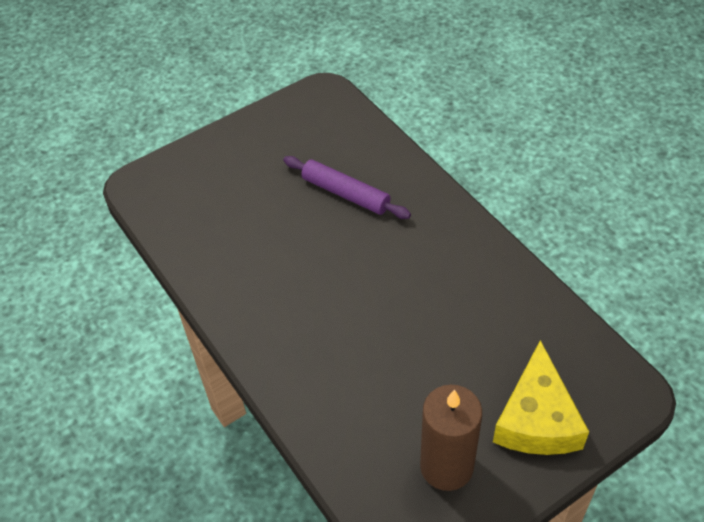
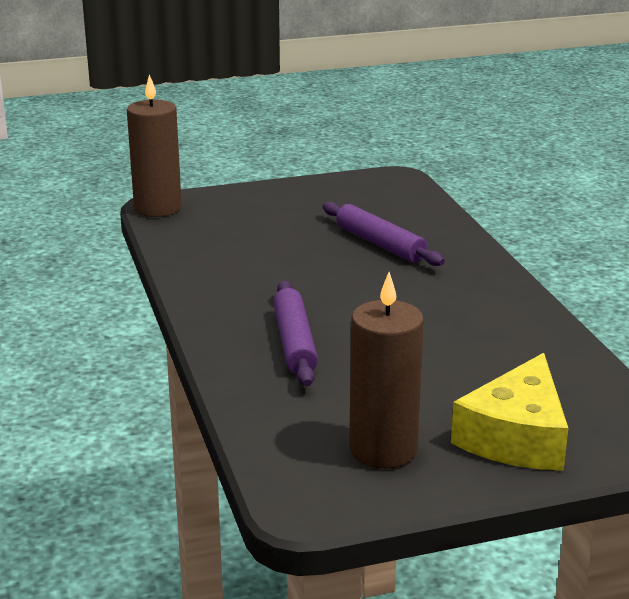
camera: 15 degrees right, 25 degrees down
(138, 190) = (157, 208): none -> brown candle
(328, 350) = (294, 343): none -> purple rolling pin

